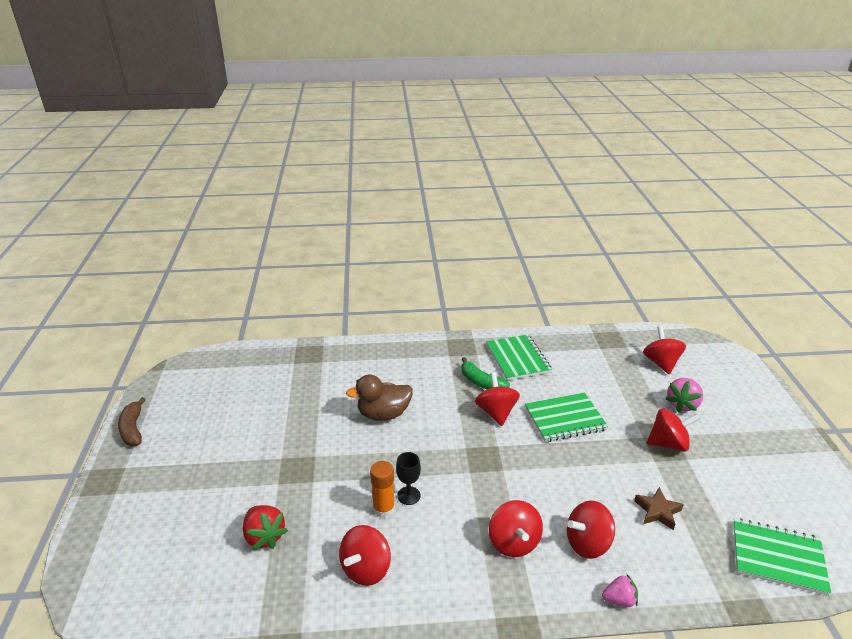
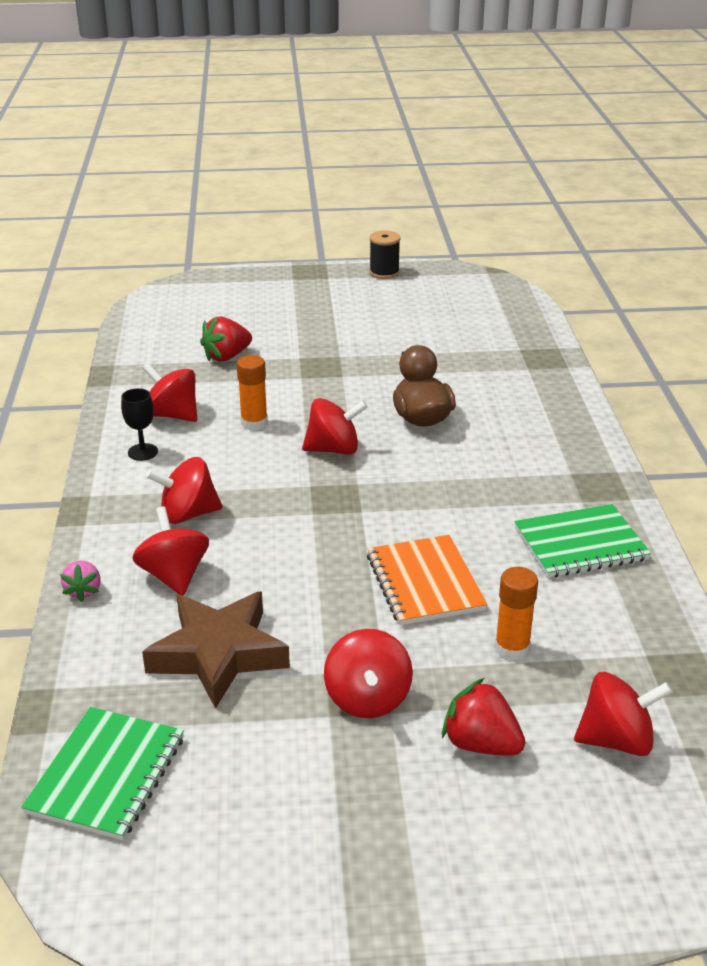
camera: 90 degrees right, 0 degrees up
(133, 429) = (384, 273): brown banana -> black spool
(408, 495) = (273, 439): black goblet -> black goblet (143, 452)
(481, 382) = (506, 502): green banana -> none
(496, 412) = (434, 513): red spinning top -> red spinning top (334, 449)
(565, 419) = (425, 582): green notebook -> orange notebook
(610, 389) = (512, 648): none -> orange glue stick
(657, 511) = (218, 654): brown star -> brown star, size x1.93
(682, 404) = (480, 744): pink strawberry -> red strawberry

